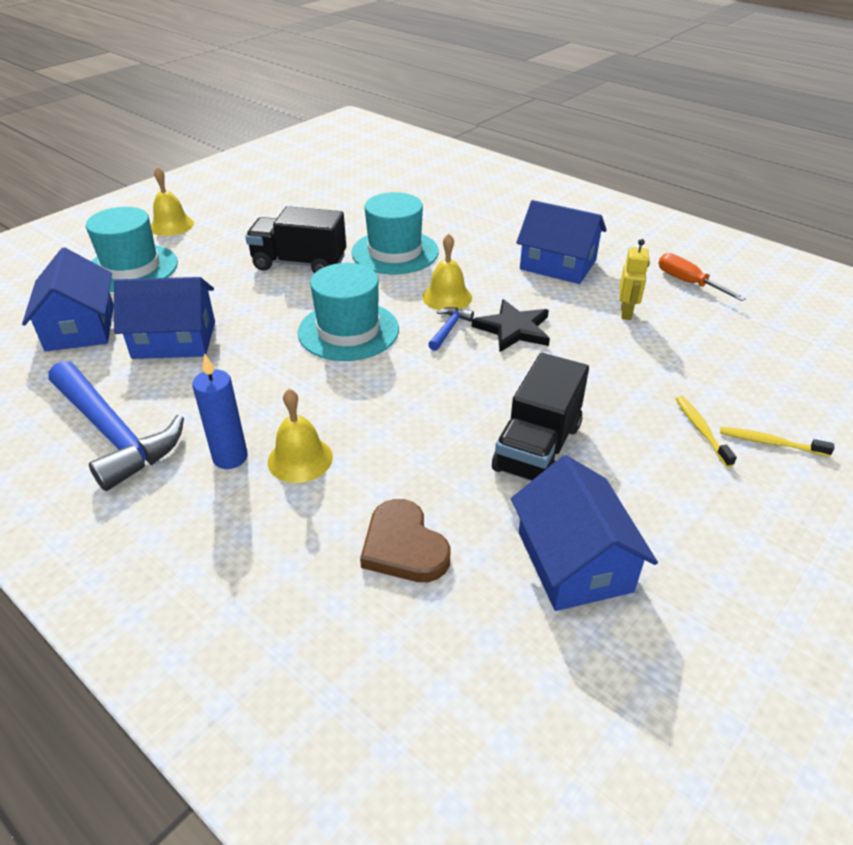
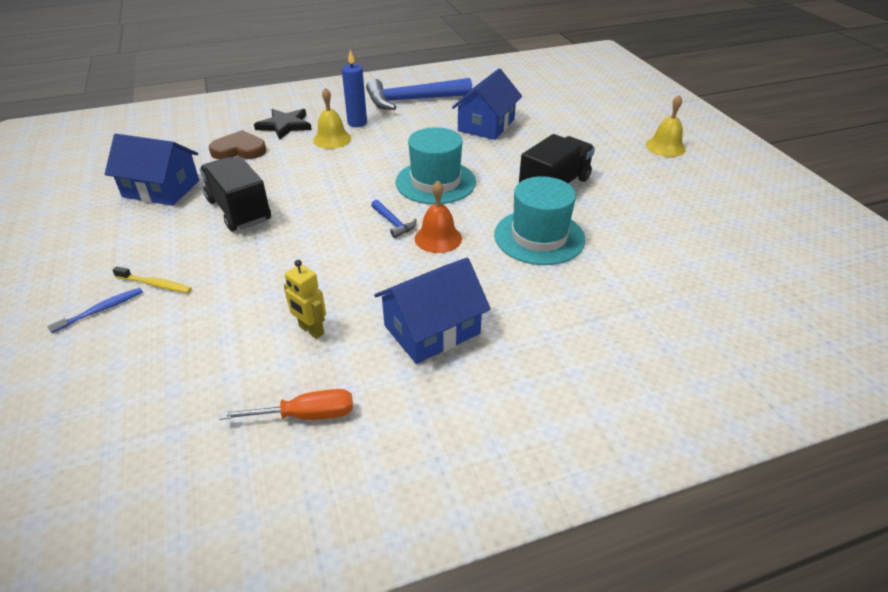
camera: 120 degrees right, 0 degrees up
(80, 327) = (528, 102): blue house -> none
(131, 268) = (597, 124): turquoise hat -> none
(447, 297) = (438, 238): yellow bell -> orange bell
(513, 329) = (360, 253): black star -> black star (285, 125)
(770, 443) = (100, 310): yellow toothbrush -> blue toothbrush

